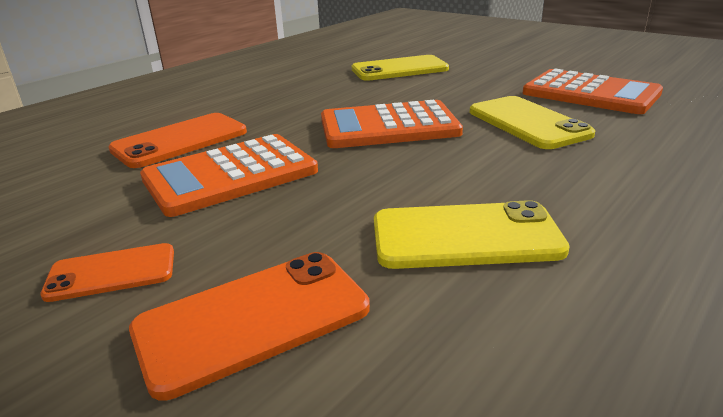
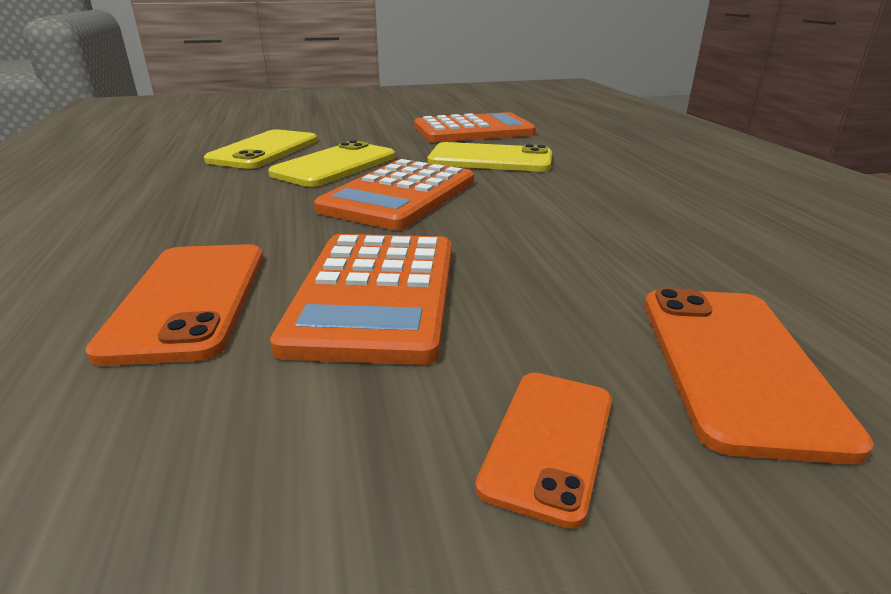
camera: 55 degrees left, 0 degrees up
(465, 236) = (660, 237): yellow phone -> yellow phone (335, 165)

